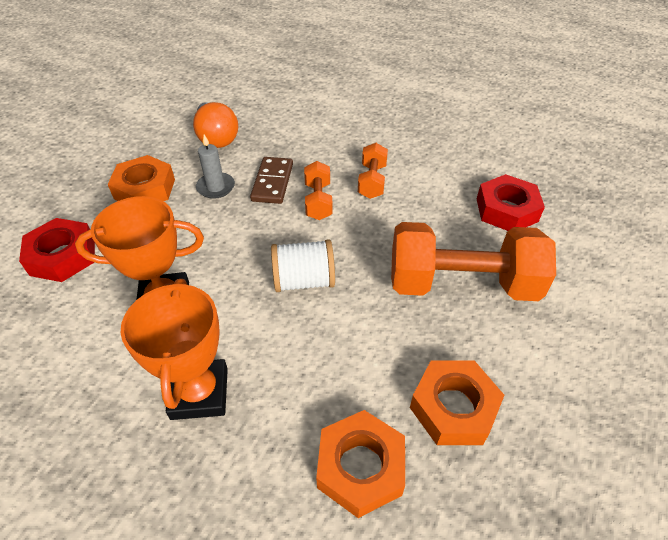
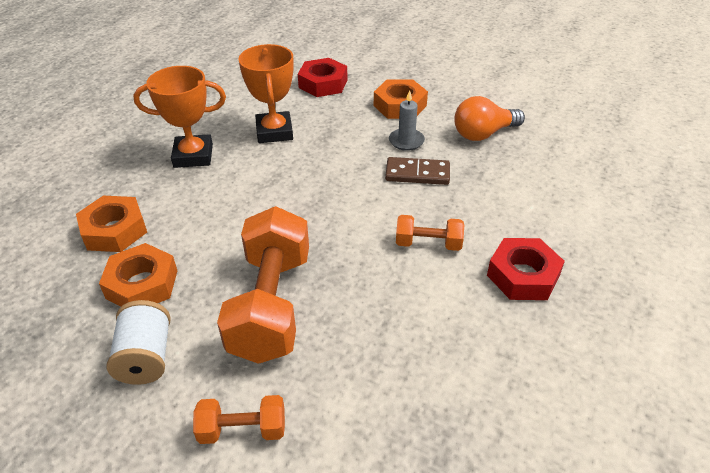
camera: 90 degrees right, 5 degrees down
(304, 281) = (287, 198): white spool -> white spool (146, 357)
(318, 201) = (392, 204): orange dumbbell -> orange dumbbell (243, 430)
(506, 210) = (387, 364): red nut -> red nut (523, 275)

